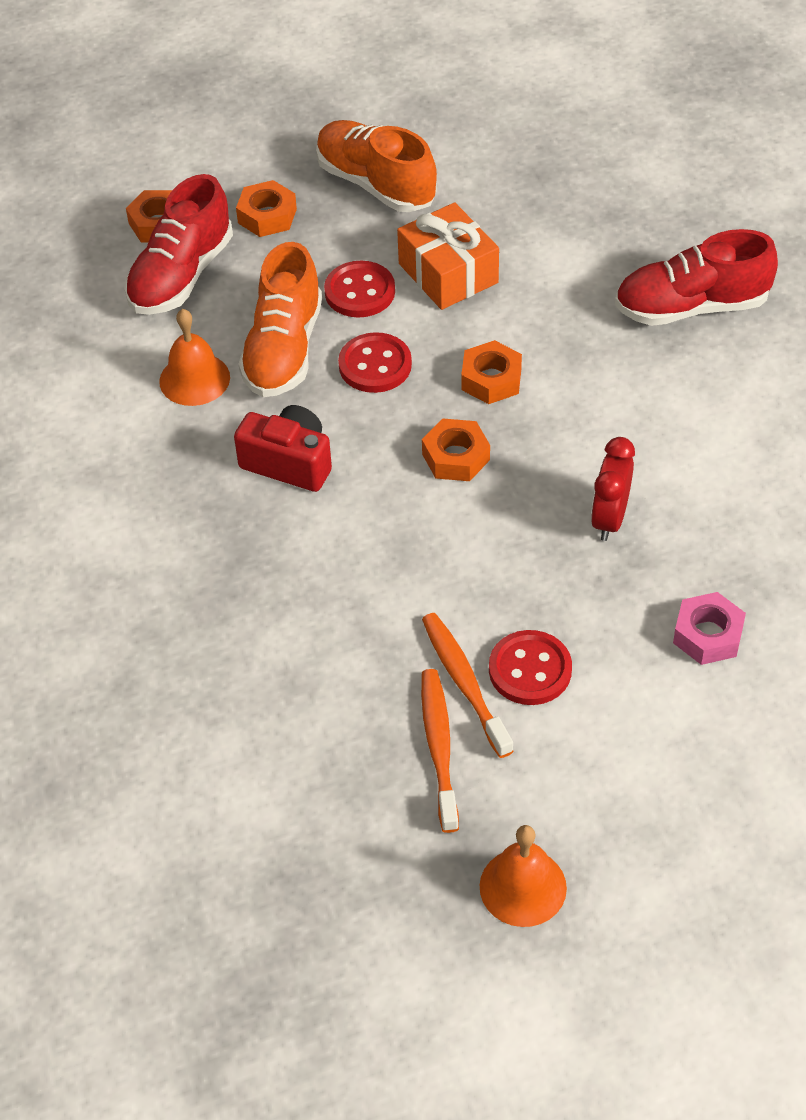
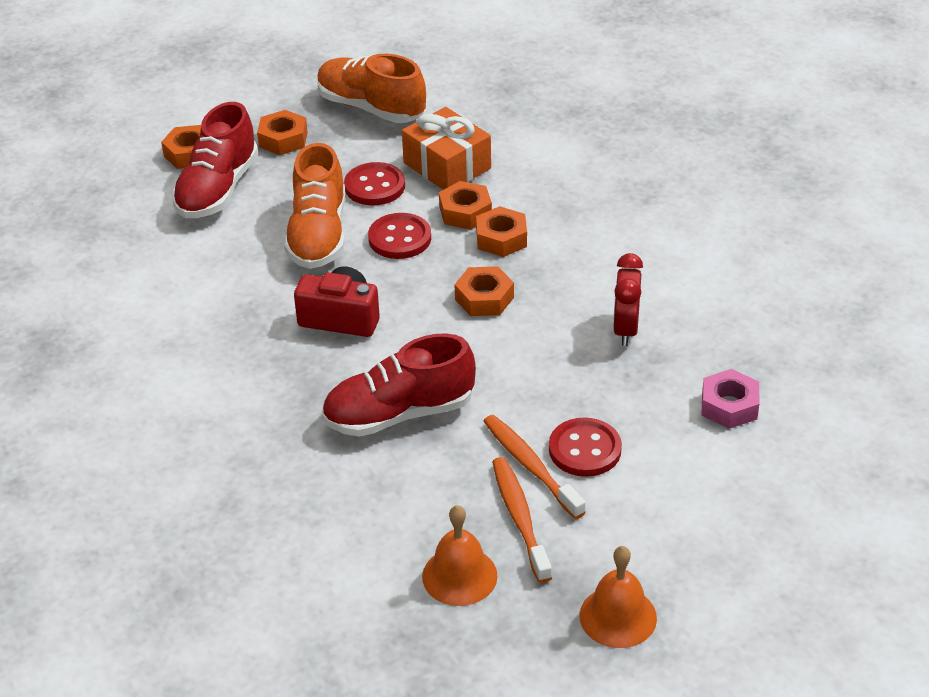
camera: 10 degrees left, 10 degrees down
(194, 379) = (245, 264): orange bell -> orange bell (459, 576)
(457, 339) = (465, 212): none -> orange nut
(691, 307) = (656, 170): red shoe -> red shoe (399, 414)

